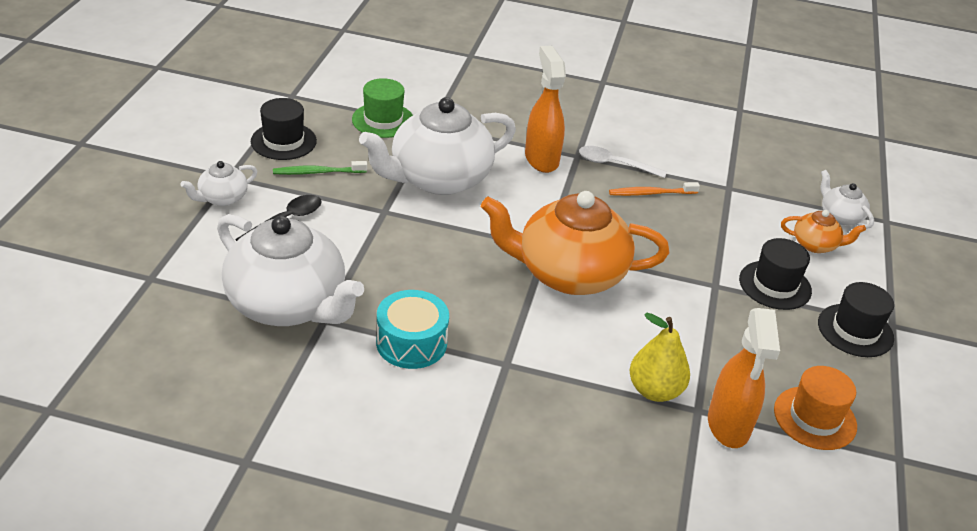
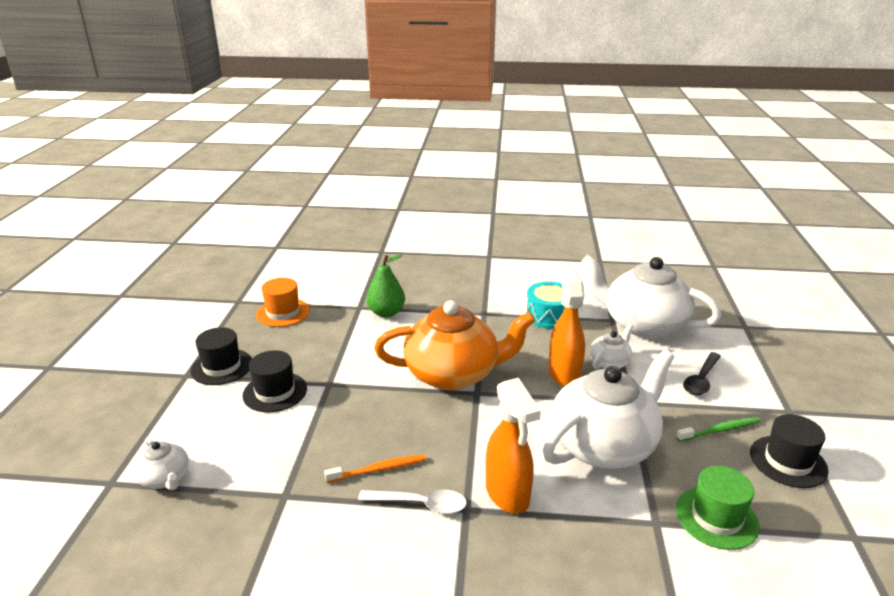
camera: 175 degrees right, 10 degrees down
(222, 198) = (770, 389): white teapot -> white teapot (610, 362)
(655, 390) = (386, 313): yellow pear -> green pear
(728, 426) = (341, 302): orange spray bottle -> orange spray bottle (564, 373)
(815, 245) = (214, 438): orange teapot -> none

